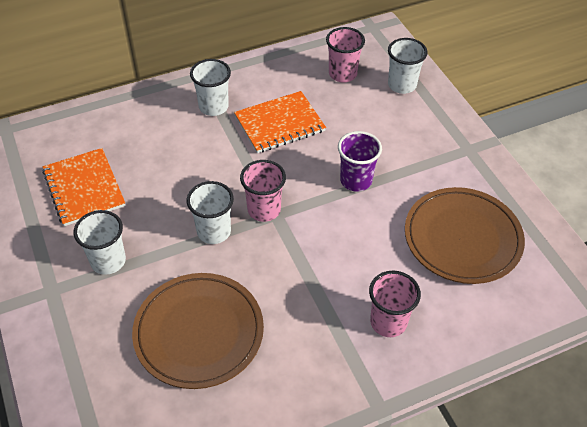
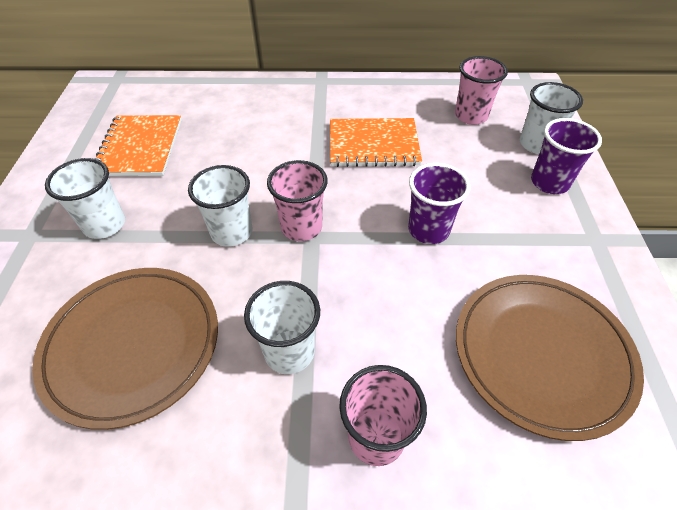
camera: 25 degrees right, 0 degrees up
(213, 107) = (315, 110): white cup -> white cup (289, 352)
(423, 115) = (549, 182): none -> purple cup

